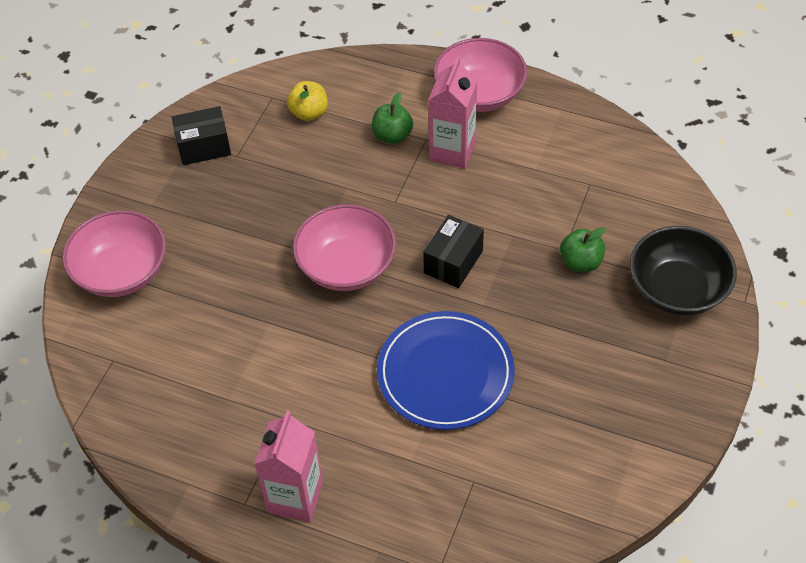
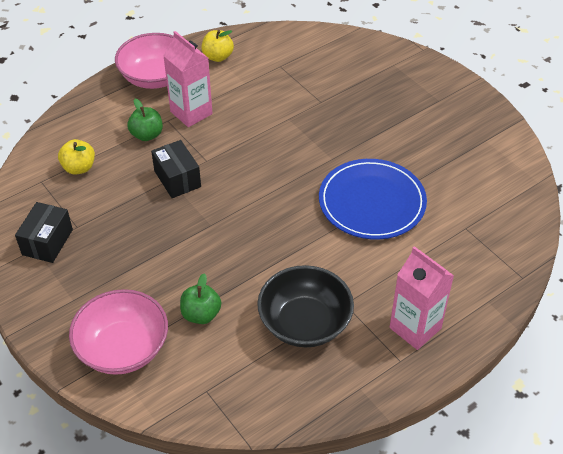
camera: 60 degrees left, 5 degrees down
(346, 266) = (239, 211): pink bowl -> none
(453, 262) = (285, 156): black box -> black box (177, 179)
(556, 124) = (218, 57): none -> yellow apple
(580, 262) = (337, 99): green apple -> green apple (201, 314)
(677, 289) = (392, 70): black bowl -> black bowl (305, 323)

